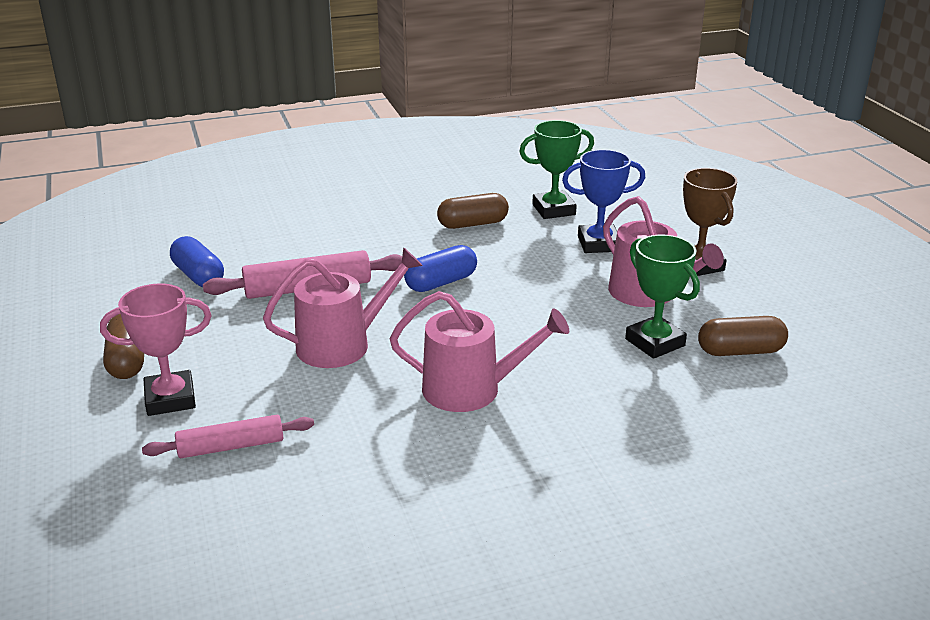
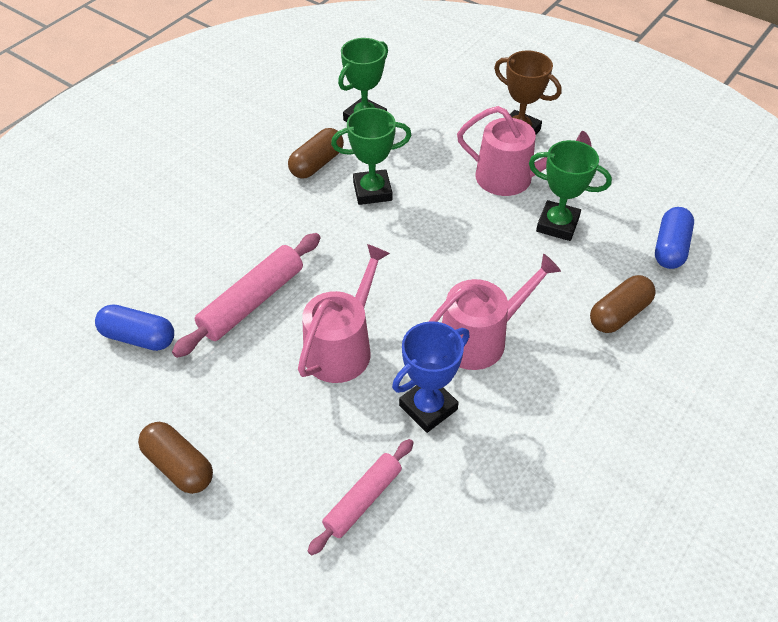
camera: 35 degrees left, 20 degrees up
(170, 399) = (262, 483): pink trophy -> none
(441, 282) = (354, 241): blue capsule -> blue capsule (670, 248)
(499, 257) = (372, 191): none -> green trophy
(598, 244) = (432, 142): blue trophy -> blue trophy (428, 407)
(740, 351) = (615, 204): brown capsule -> brown capsule (619, 314)

